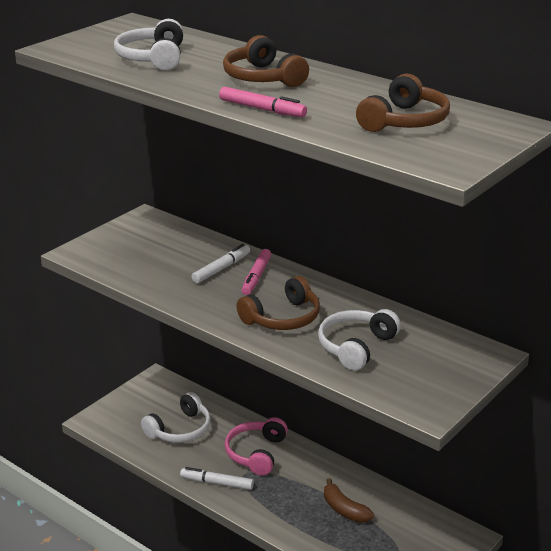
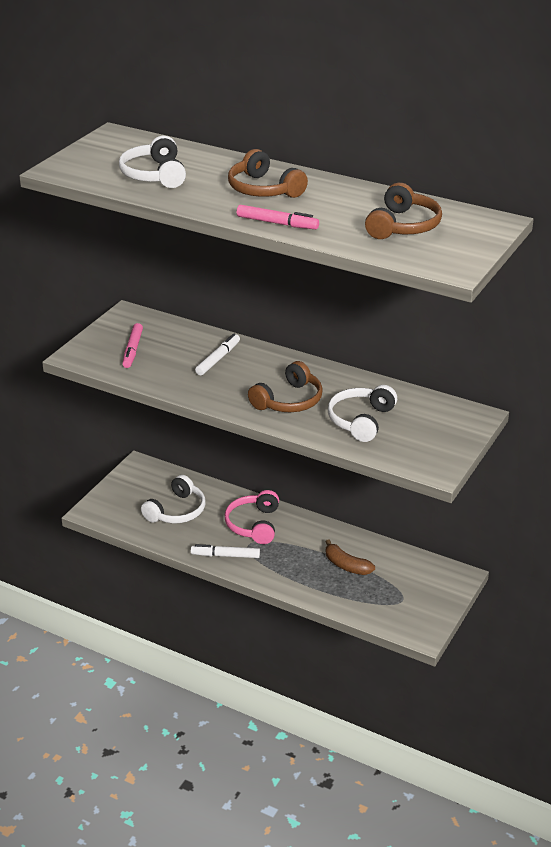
camera: 10 degrees left, 5 degrees up
(256, 277) = (253, 364): pink marker -> pink marker (133, 350)

